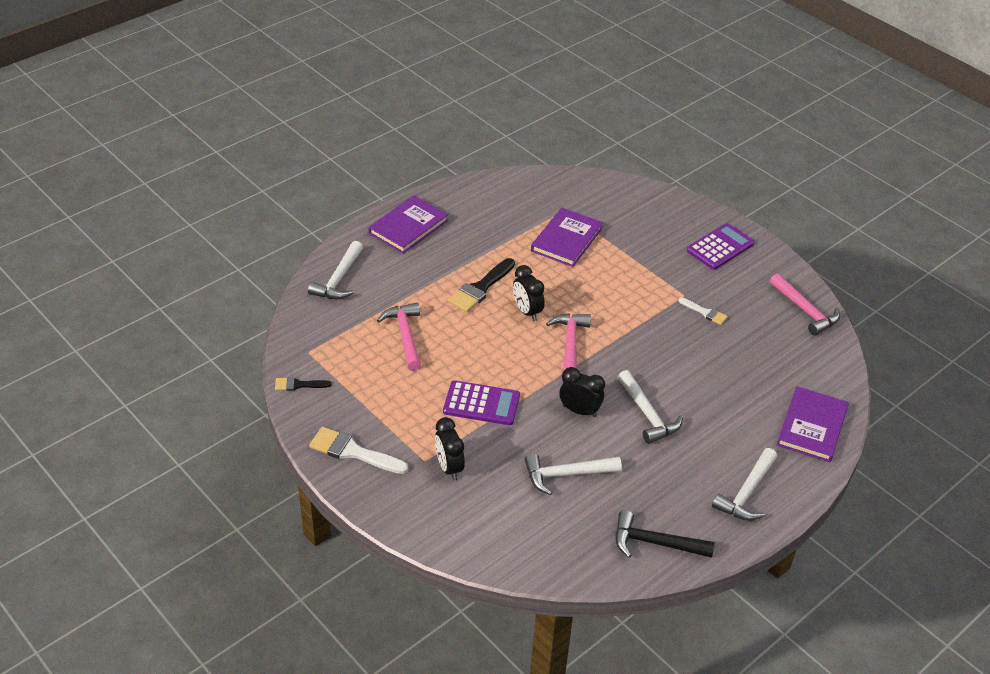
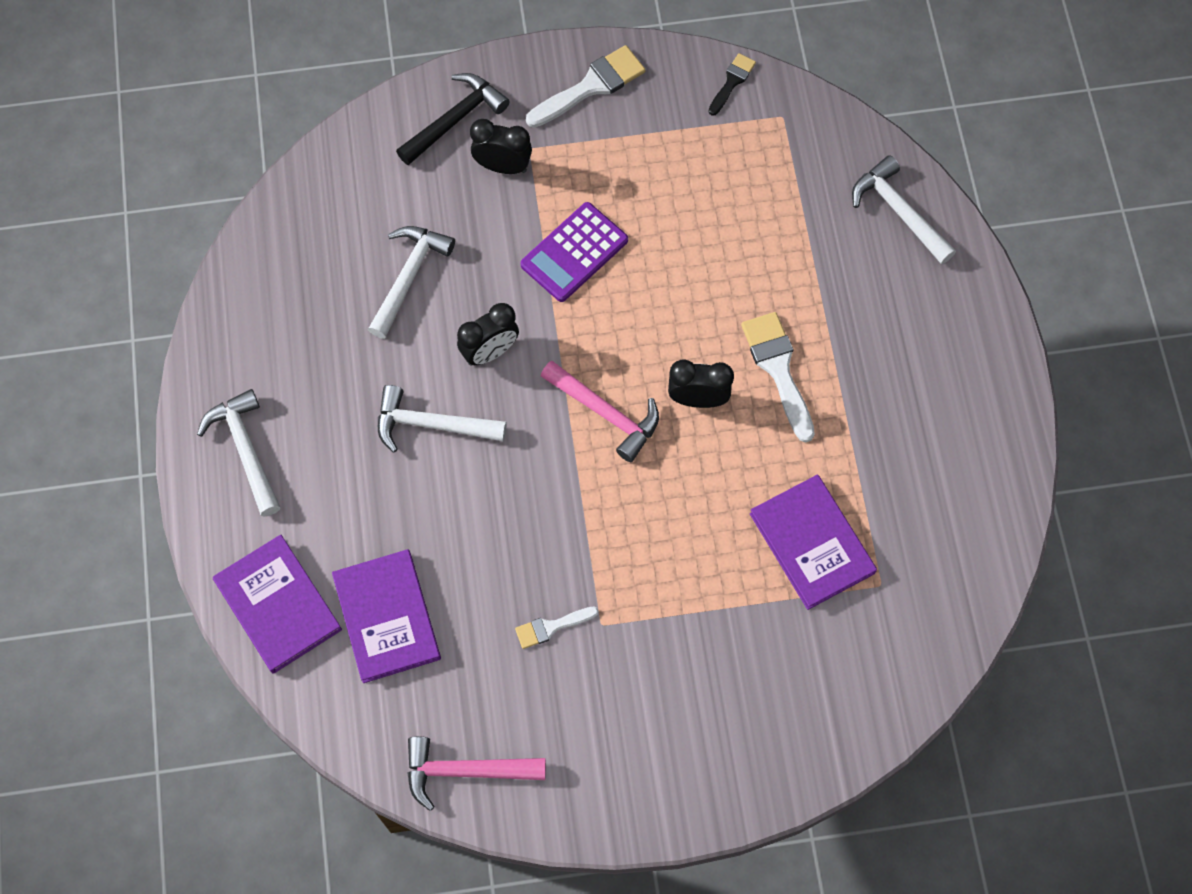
camera: 125 degrees right, 25 degrees up
(405, 335) = (744, 233): pink hammer -> none
(408, 227) = (961, 350): purple book -> purple book (387, 617)
(480, 288) = (778, 369): black brush -> white brush
(655, 543) = (257, 305): black hammer -> black hammer (455, 119)
(720, 247) = (665, 754): purple calculator -> none

